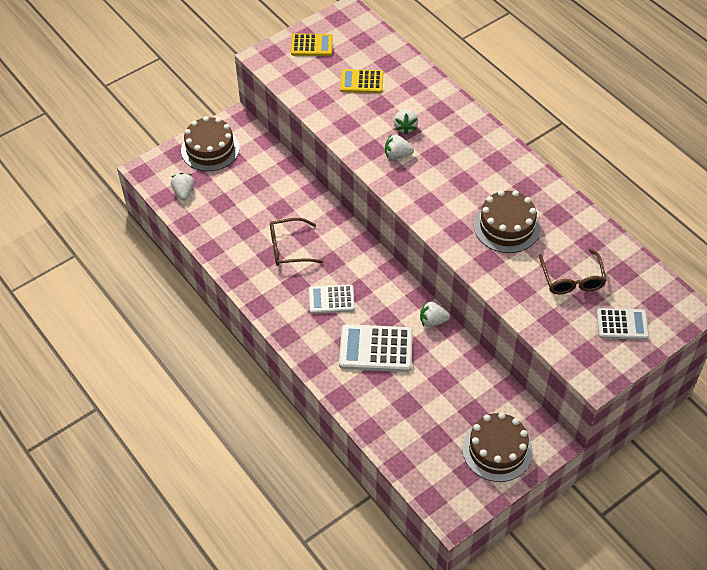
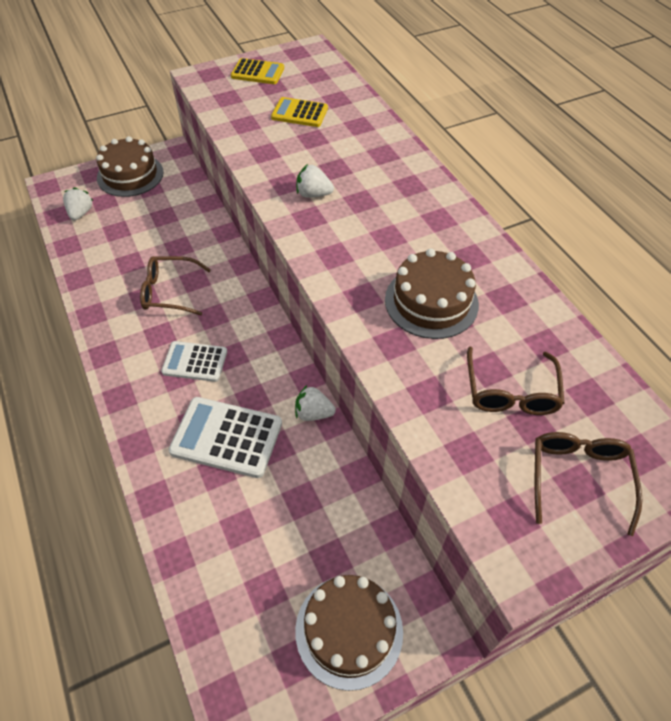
camera: 10 degrees right, 0 degrees up
(405, 127) = (334, 165): white strawberry -> none
(622, 324) = (578, 478): white calculator -> brown glasses

